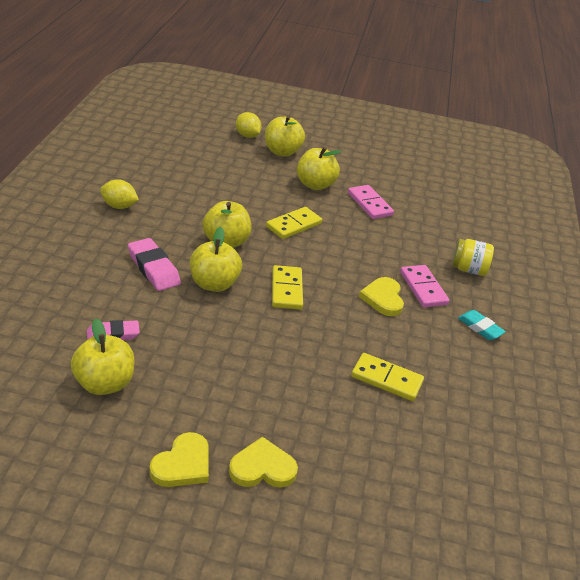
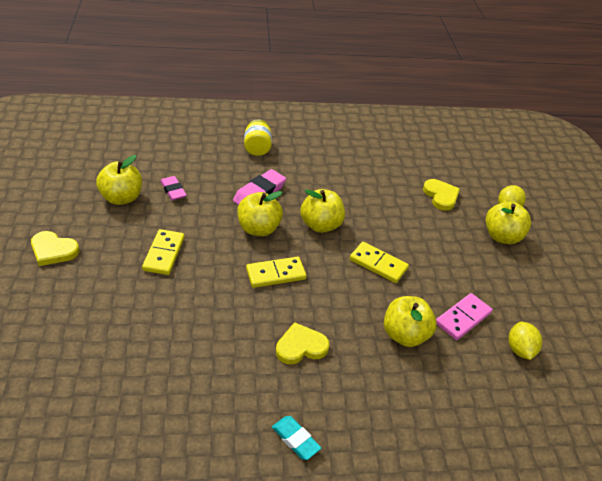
camera: 75 degrees right, 5 degrees up
(119, 206) = (328, 159): yellow lemon -> yellow lemon (520, 350)
(262, 468) = (57, 292): yellow heart -> yellow heart (441, 196)
(315, 185) = (462, 270): yellow apple -> yellow apple (405, 335)
(386, 379) = (181, 361): yellow domino -> yellow domino (164, 254)
(423, 288) = (337, 380): pink domino -> none
(468, 269) = (399, 423): yellow jar -> yellow jar (257, 148)
(480, 328) = (295, 439): turquoise eraser -> turquoise eraser turned 75 degrees counterclockwise

